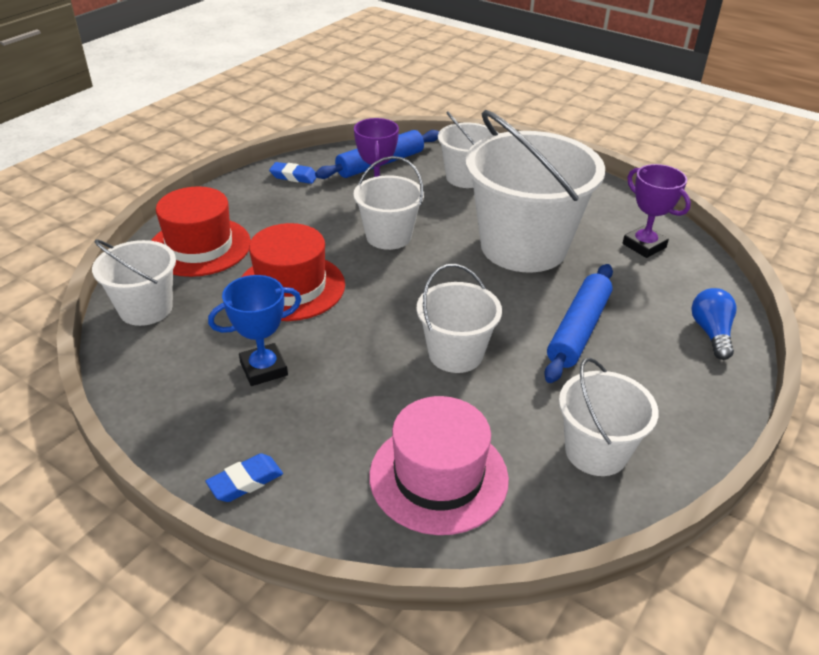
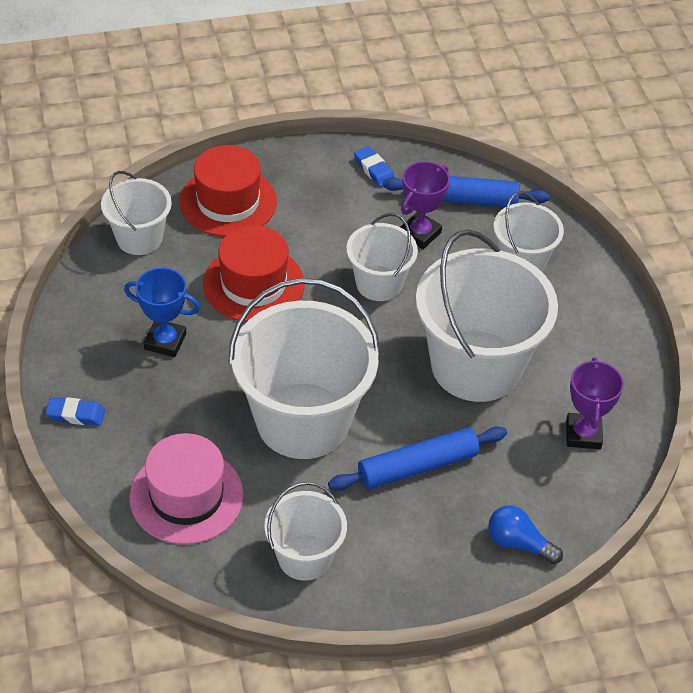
camera: 40 degrees right, 10 degrees up
(455, 354) = (303, 421): white bucket -> white bucket, size x1.87
(711, 333) = (519, 543): blue light bulb -> blue light bulb turned 105 degrees counterclockwise

